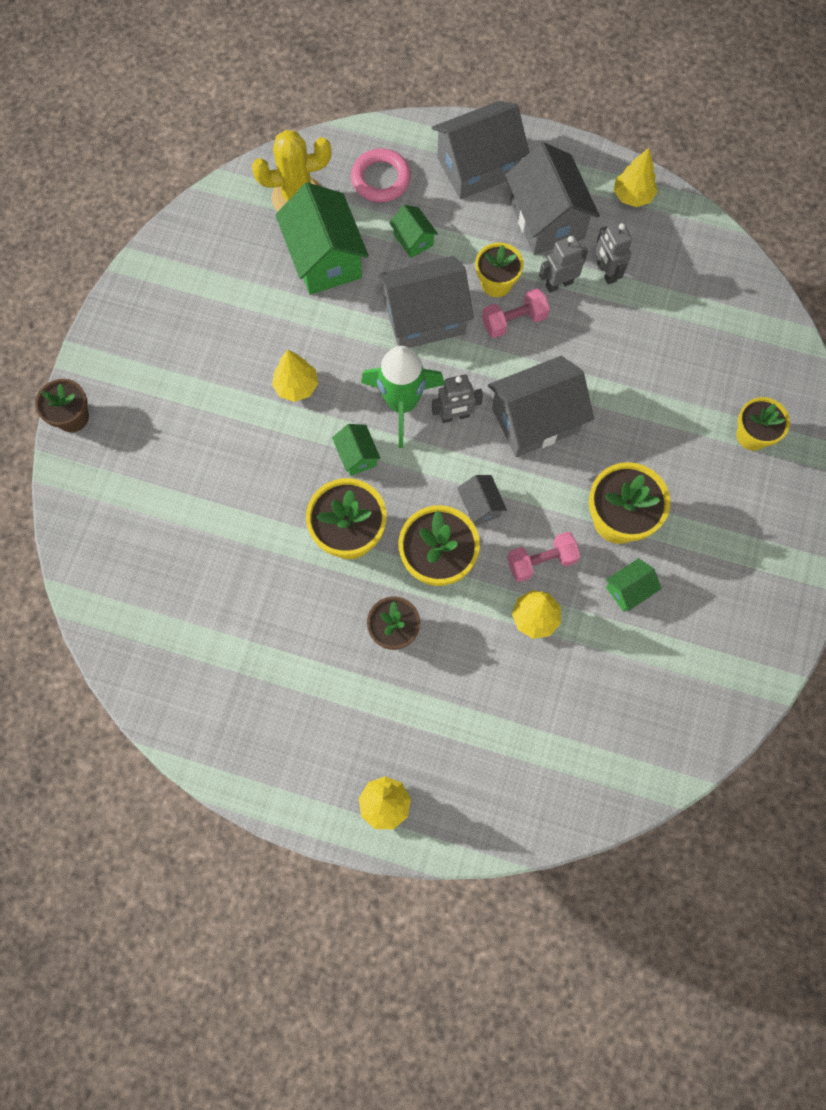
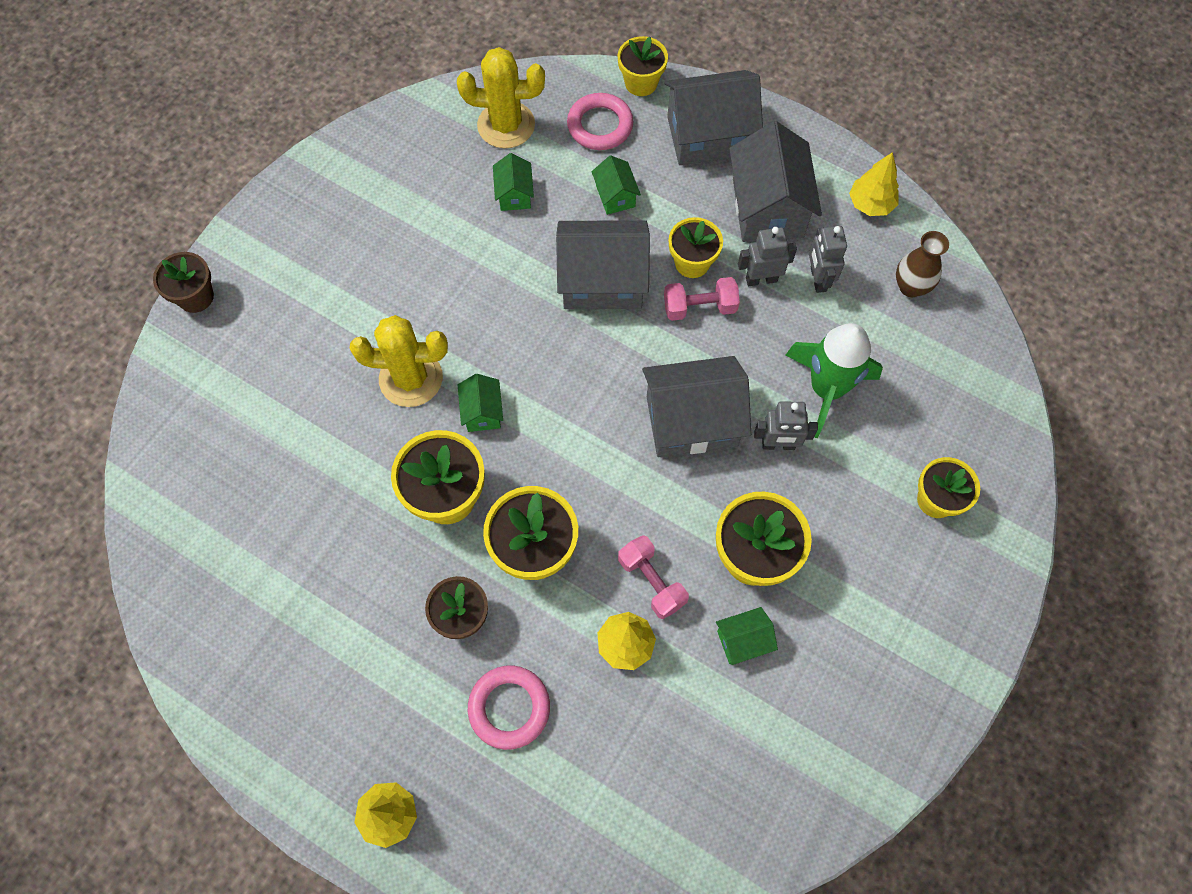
camera: 15 degrees right, 5 degrees down
(286, 442) = (411, 378): none -> yellow cactus
(296, 386) = (441, 321): yellow tree -> none
(325, 258) = (514, 194): green house -> green house, size x0.49
(402, 403) = (549, 367): green rocket -> green rocket (826, 389)
(405, 132) = (641, 83): none -> yellow flower pot
(455, 416) = (603, 395): grey robot -> grey robot (778, 445)
(456, 693) = (509, 708): none -> pink ring
(480, 506) = (601, 501): grey house -> none
(541, 561) = (651, 582): pink dumbbell -> pink dumbbell turned 60 degrees clockwise
(685, 260) = (911, 287): none -> brown vase

